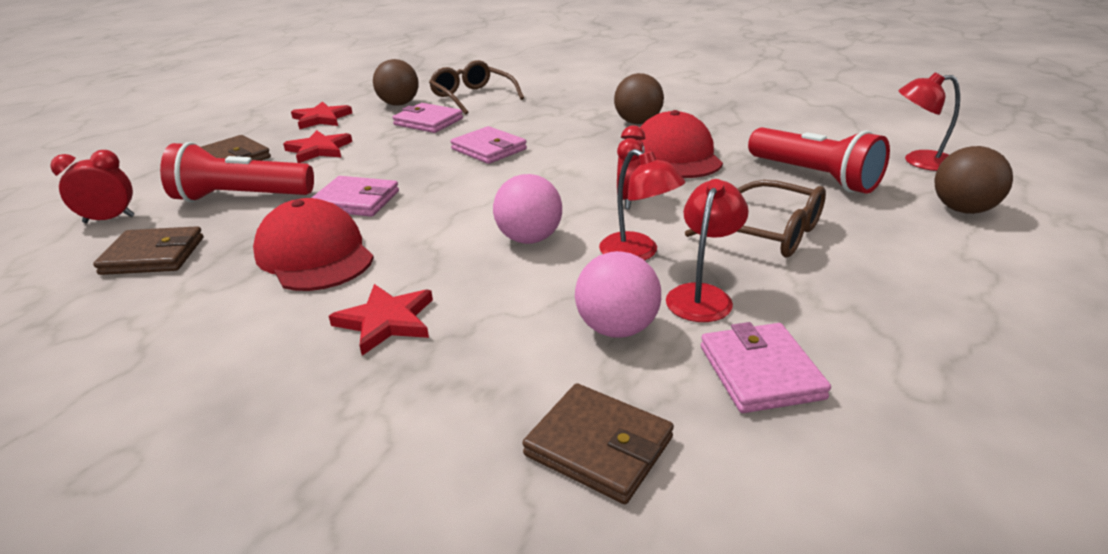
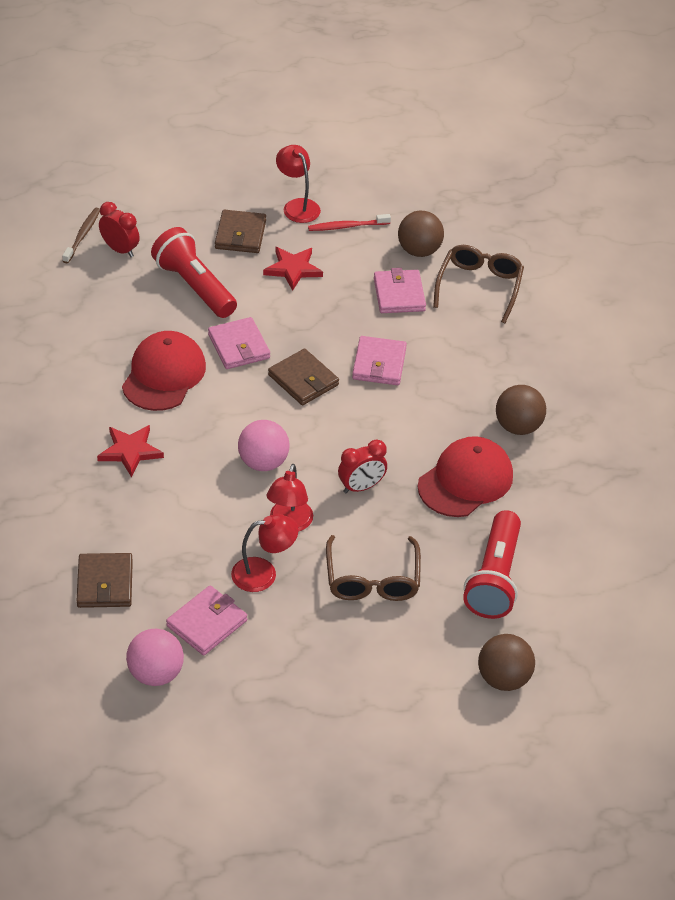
camera: 50 degrees right, 15 degrees up
(40, 233) = (82, 235): none -> brown toothbrush
(153, 256) = (105, 306): brown wallet -> brown wallet (303, 380)
(321, 119) = (346, 226): red star -> red toothbrush
(617, 328) = (199, 549): pink ball -> pink ball (156, 673)
(919, 161) = (587, 636): red lamp -> red lamp (297, 206)

